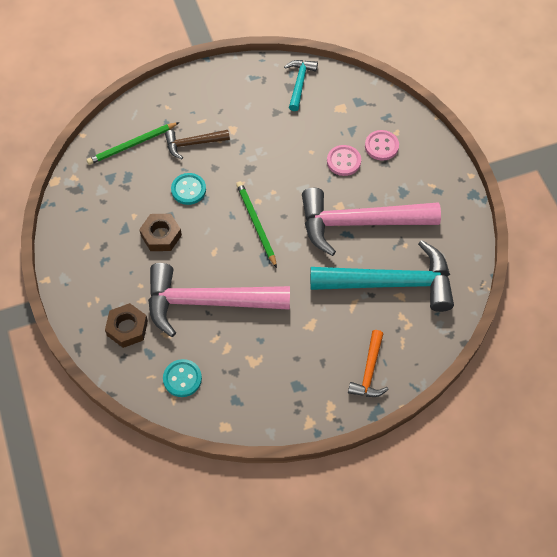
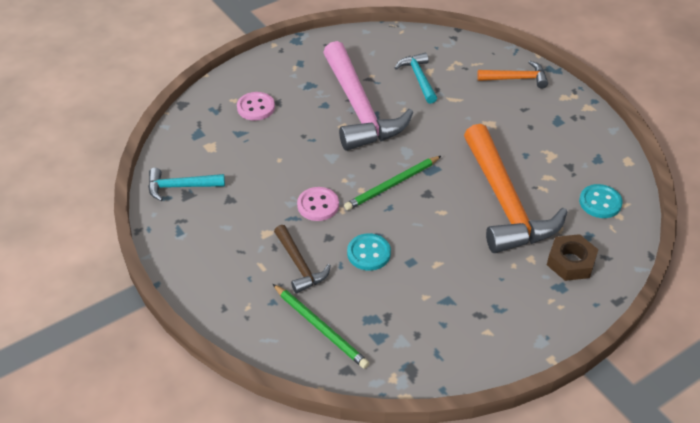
camera: 105 degrees left, 15 degrees down
(161, 235) = (441, 263): brown nut -> none
(207, 302) = (505, 203): pink hammer -> orange hammer
(343, 161) = (285, 132): pink button -> pink button (318, 205)
(391, 283) = (418, 78): turquoise hammer -> turquoise hammer, size x0.49

